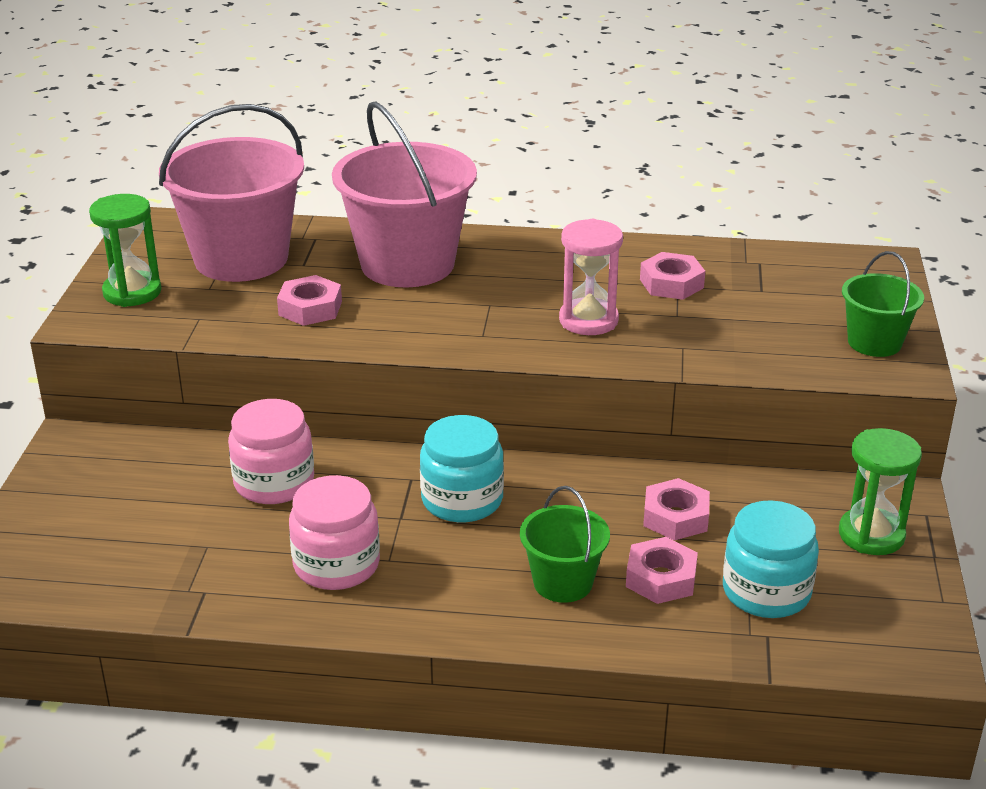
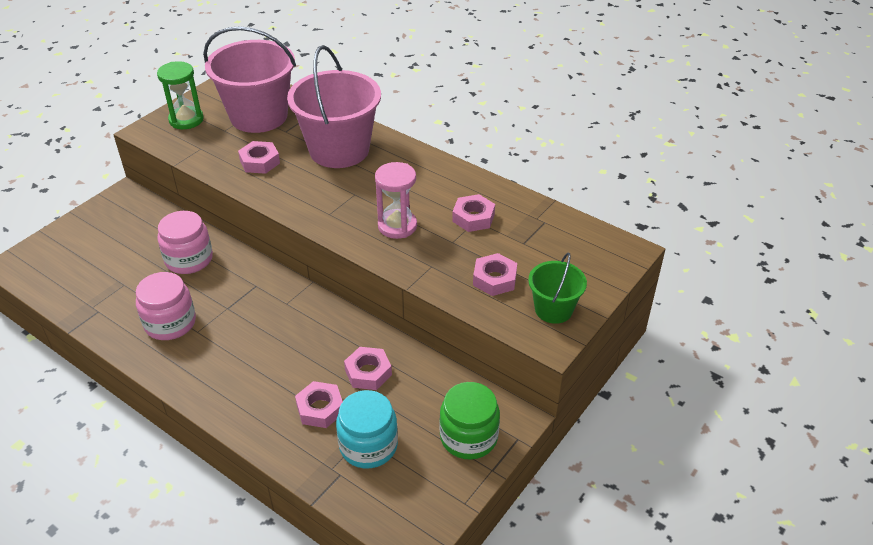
camera: 30 degrees right, 10 degrees up
(462, 500) = (268, 310): turquoise jar -> none
(563, 582) = (267, 386): green bucket -> none
(773, 336) = (494, 279): none -> pink nut
(871, 535) = (468, 437): green hourglass -> green jar

